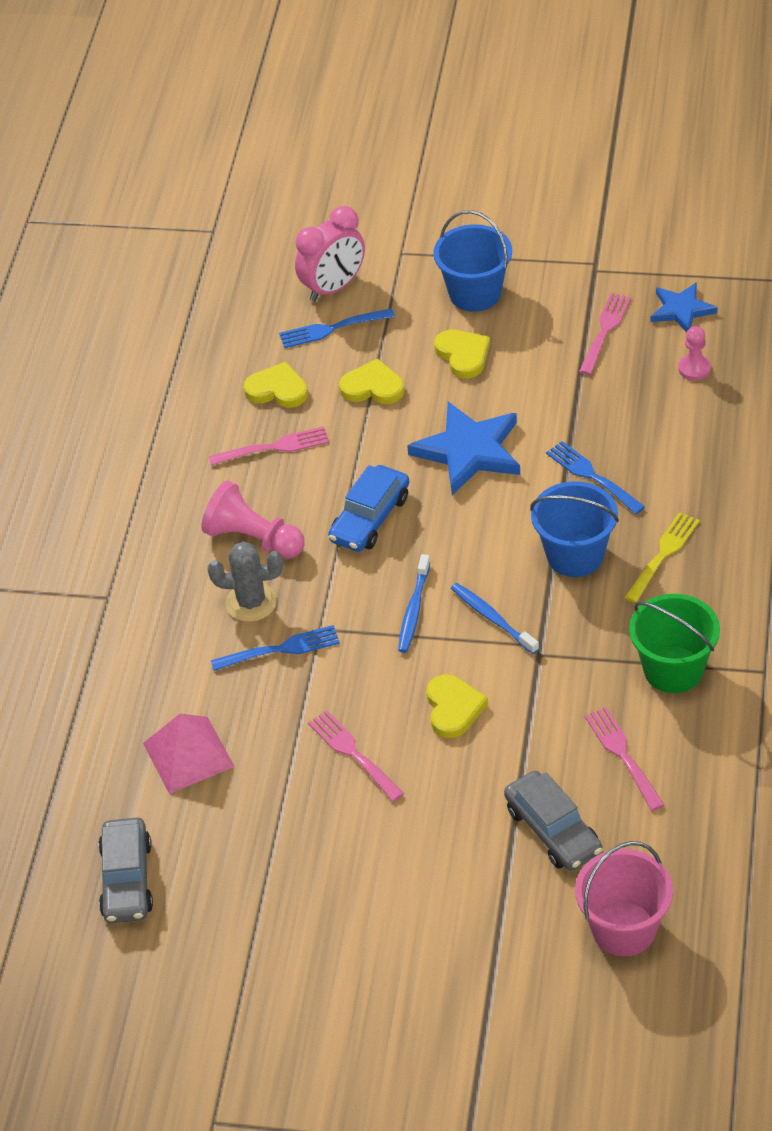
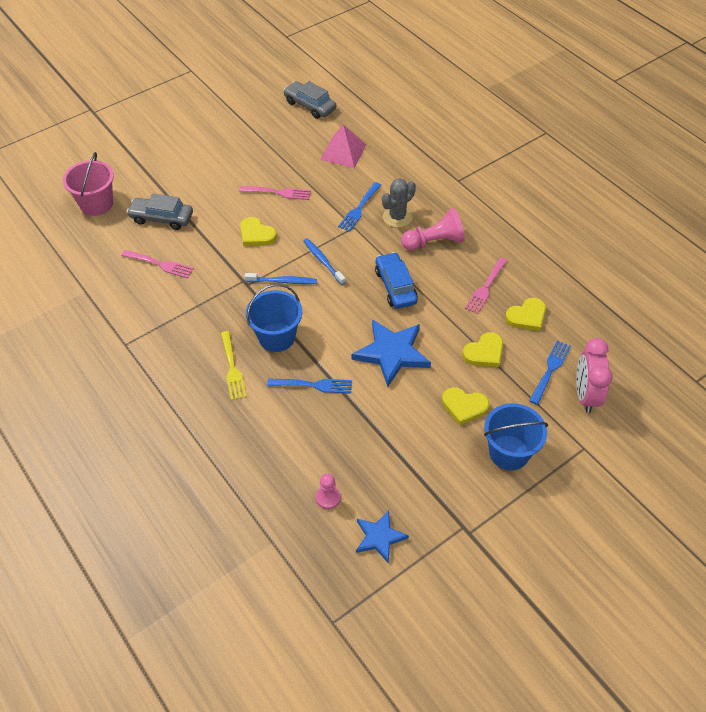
camera: 130 degrees right, 5 degrees up
(605, 331) = (407, 484): pink fork -> none
(673, 669) = (172, 315): green bucket -> none

